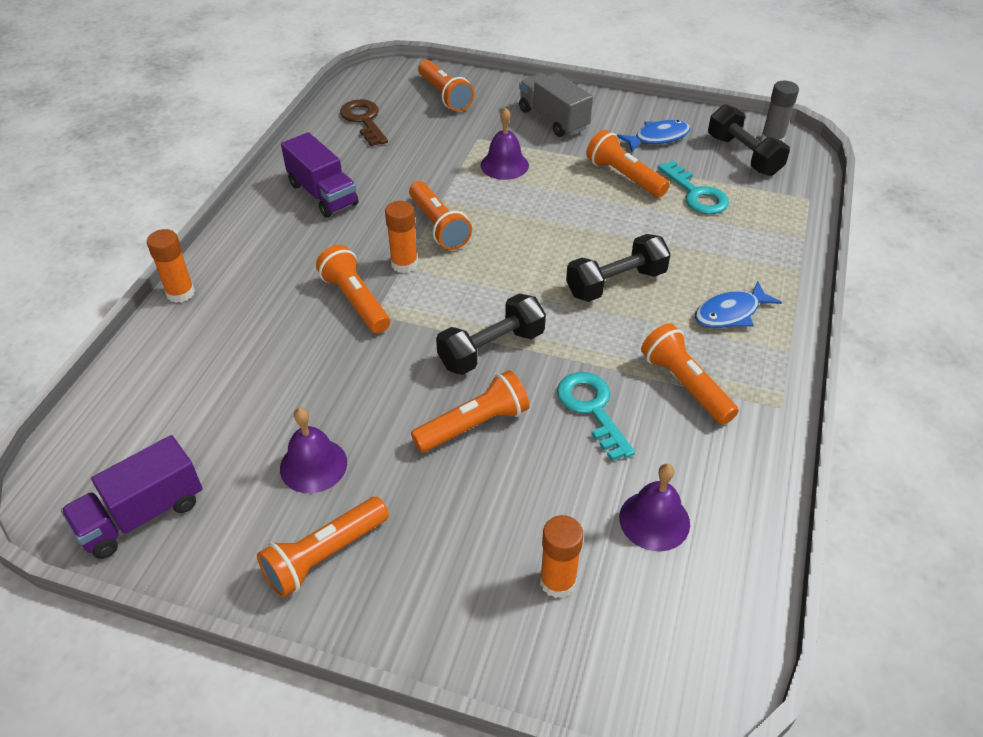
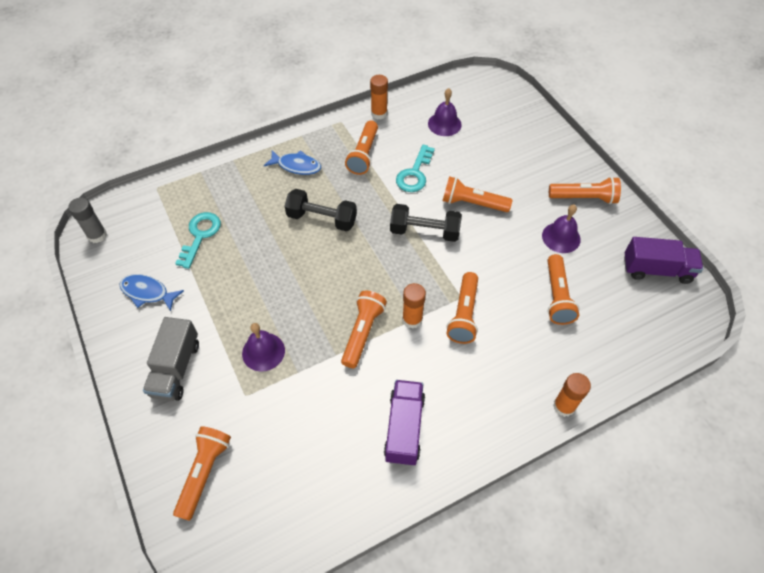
camera: 135 degrees left, 10 degrees up
(364, 120) = (295, 497): brown key -> none
(557, 581) = (502, 131): orange glue stick -> orange glue stick (379, 113)
(624, 176) = (214, 280): orange flashlight -> orange flashlight (557, 296)
(743, 155) = (131, 238): black dumbbell -> none

